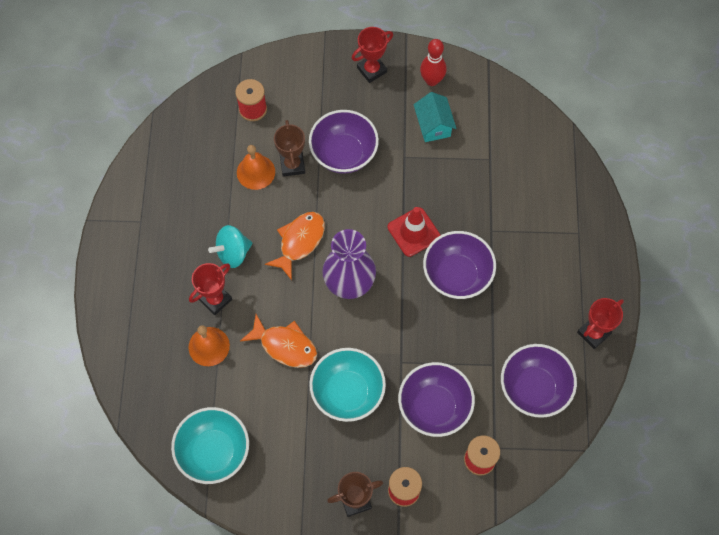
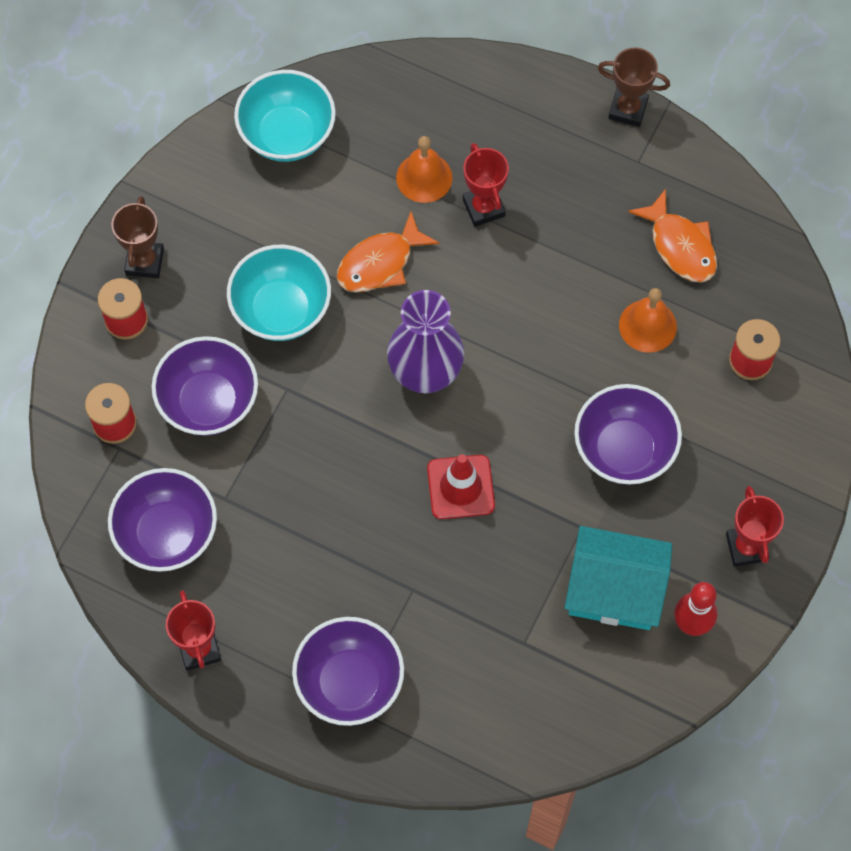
camera: 115 degrees right, 0 degrees up
(233, 253) = (539, 252): turquoise spinning top -> none
(292, 165) = (637, 376): brown trophy -> brown trophy (628, 109)
(299, 242) = (516, 338): orange fish -> orange fish (680, 246)
(433, 125) = (614, 590): turquoise house -> turquoise house, size x1.60
(457, 275) = (370, 513): purple bowl -> purple bowl (349, 682)

